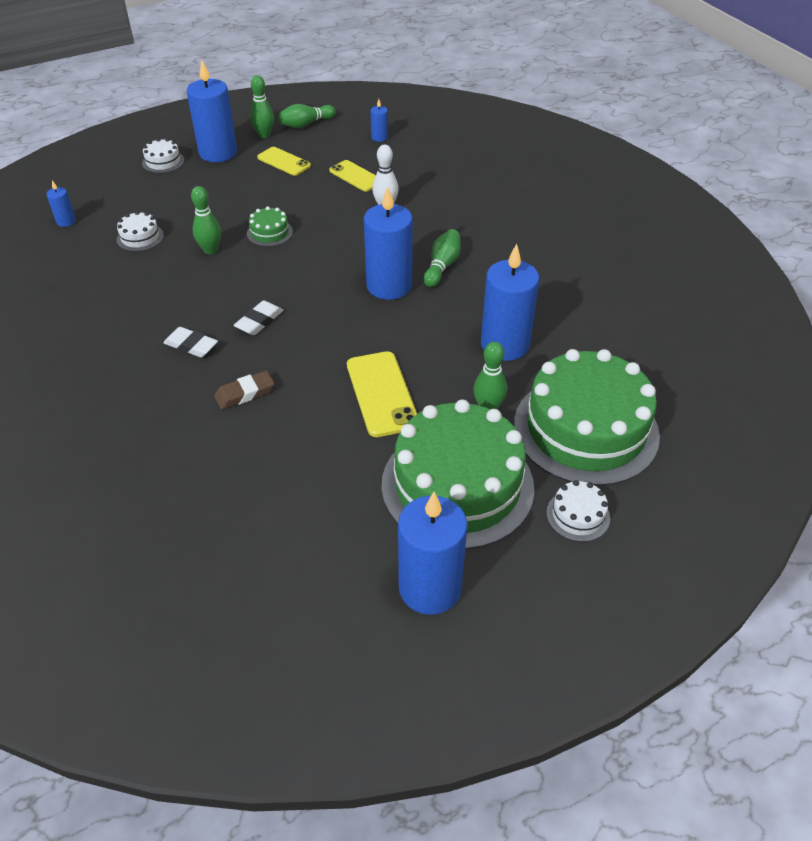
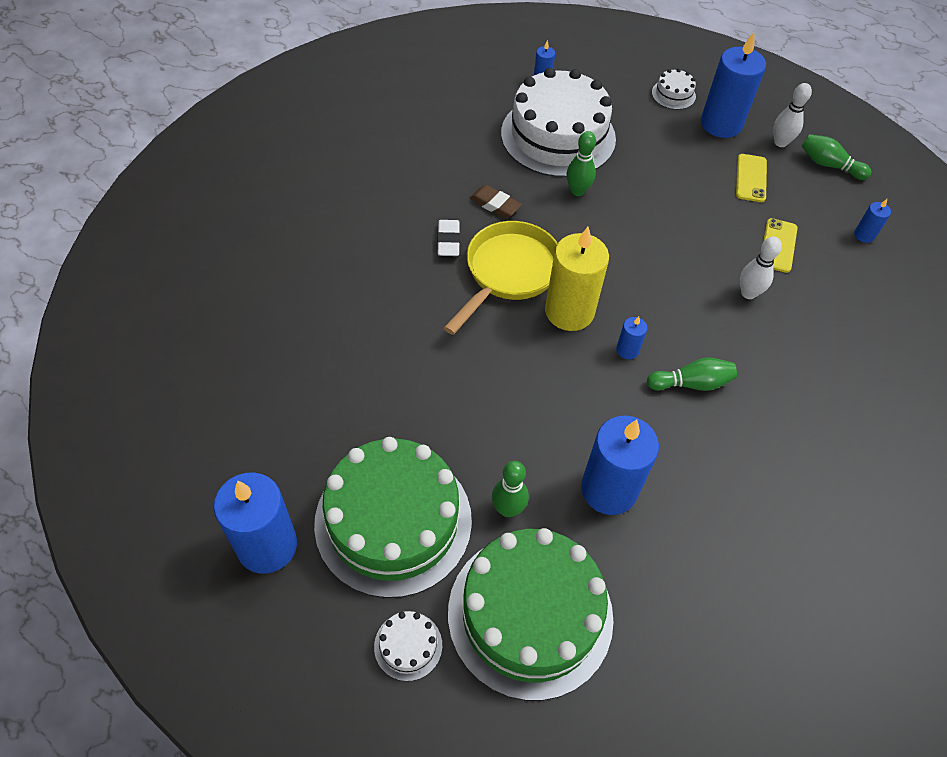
camera: 60 degrees right, 10 degrees up
(140, 237) = (558, 136): white cake -> white cake, size x2.49
(245, 393) = (415, 306): brown eraser -> brown eraser (495, 205)
(259, 321) = (509, 272): white eraser -> yellow pan
(264, 135) = (780, 142): green bowling pin -> white bowling pin
(269, 232) = (634, 220): green cake -> none
(328, 302) = (569, 311): none -> yellow candle
(382, 394) = (474, 409): yellow phone -> none
(389, 286) = (627, 350): blue candle -> blue candle, size x0.45

